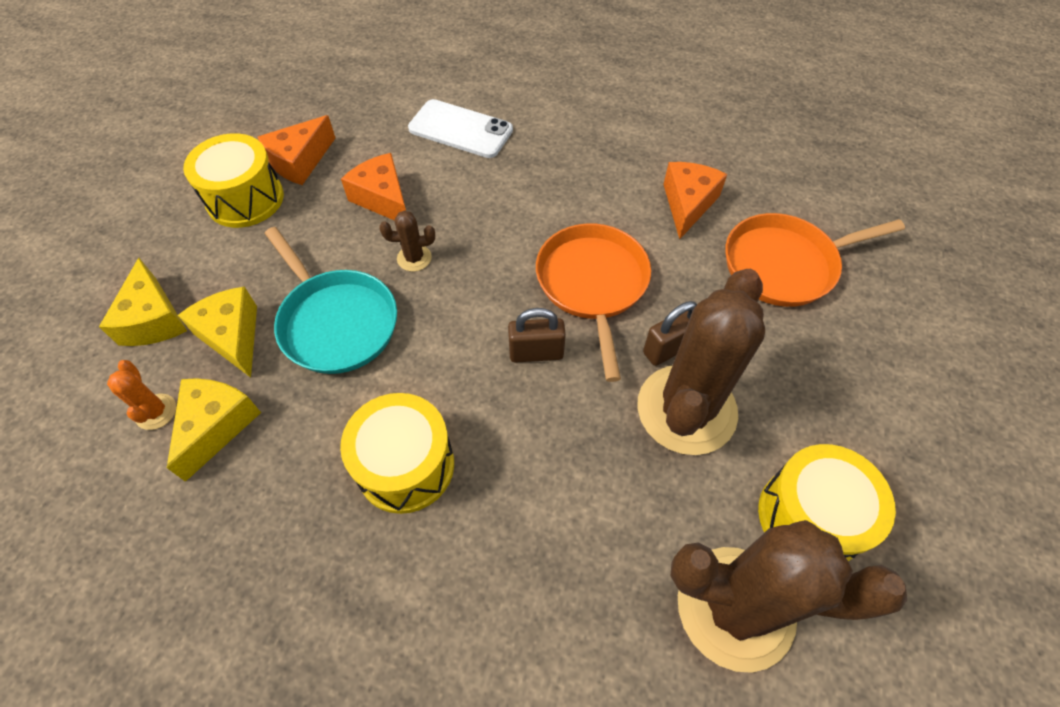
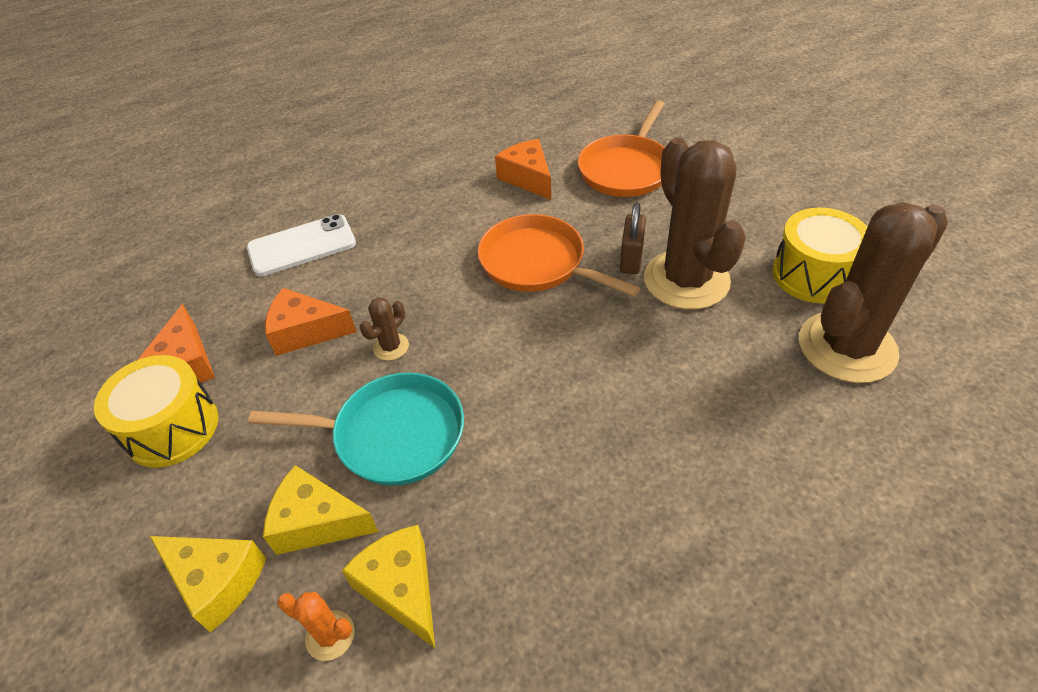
camera: 45 degrees left, 10 degrees down
(405, 465) = (579, 465): yellow drum -> none
(536, 353) = (561, 327): brown padlock -> none

